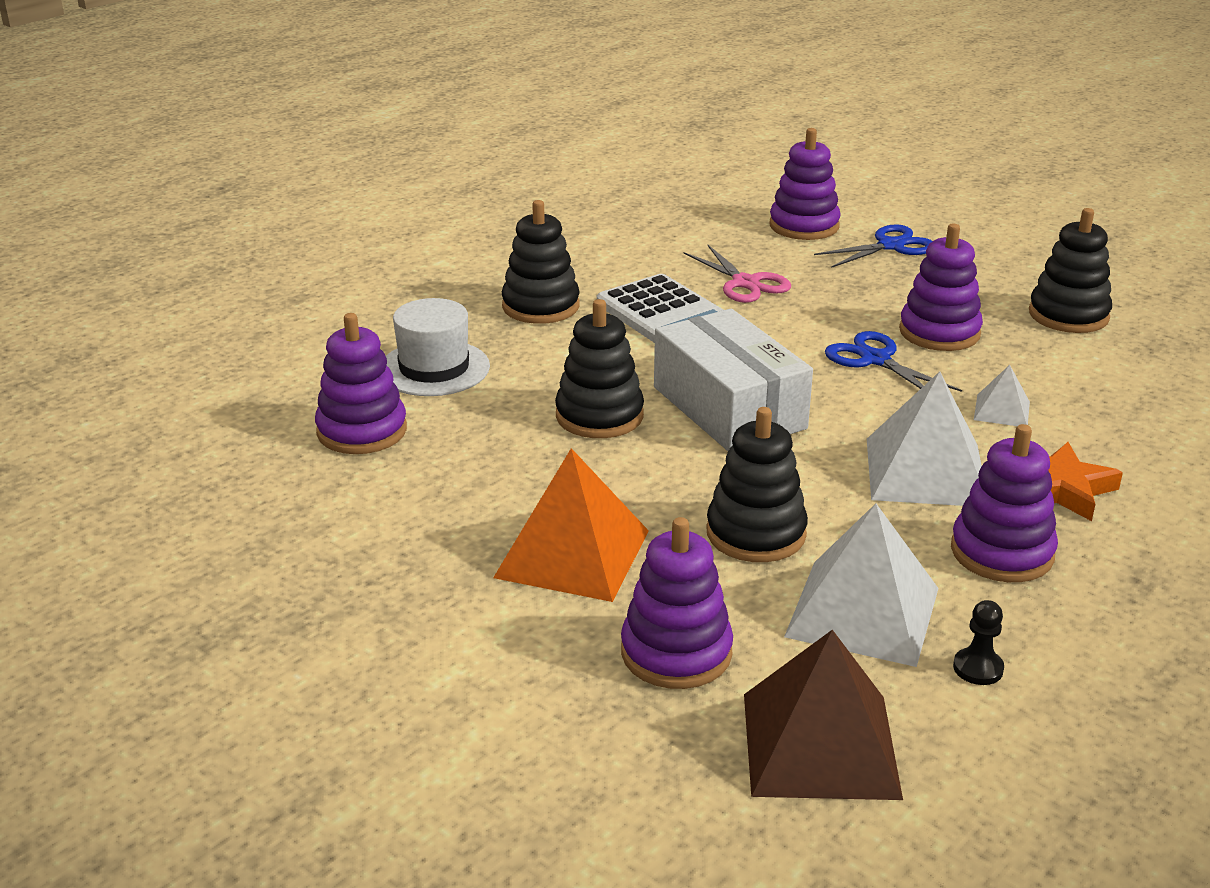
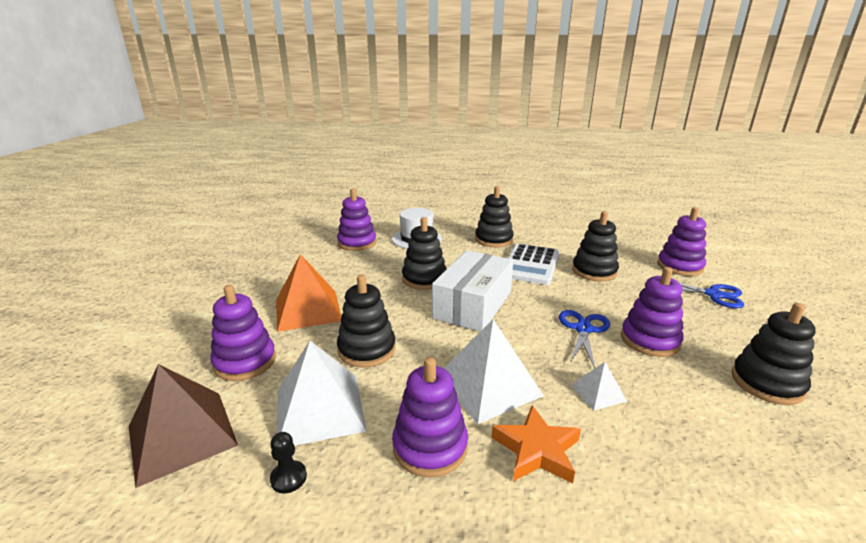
camera: 55 degrees right, 5 degrees down
(745, 283) = (594, 271): pink scissors -> black stacking toy

